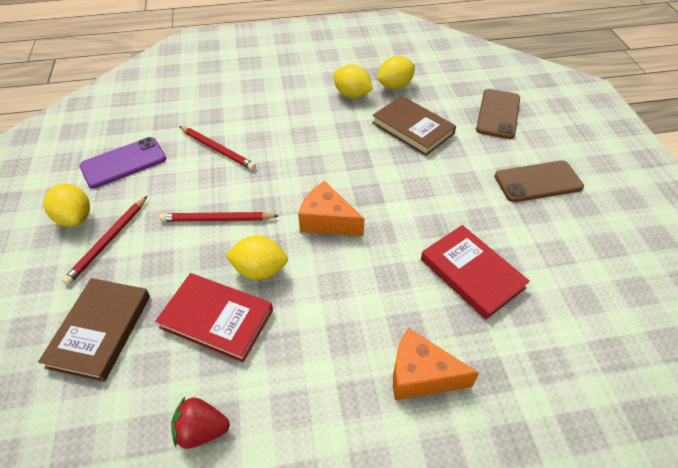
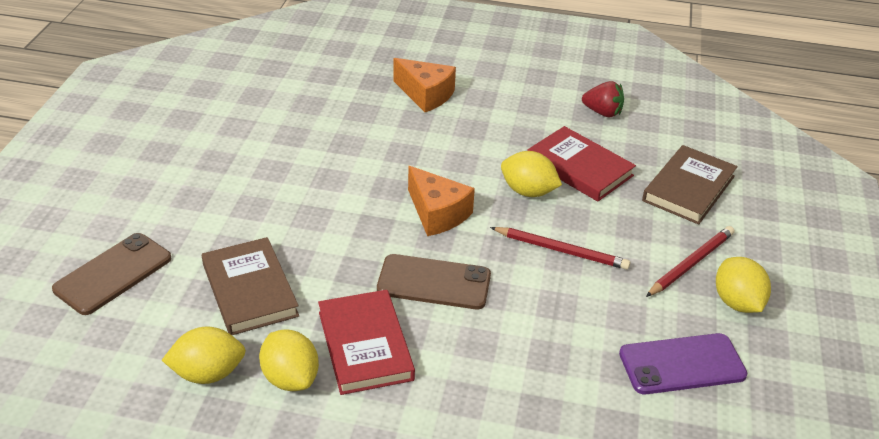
camera: 160 degrees left, 10 degrees down
(217, 149) = (541, 344): red pencil -> none
(471, 273) = (329, 134): red book -> red book (365, 345)
(538, 181) = (174, 183): brown phone -> brown phone (434, 282)

